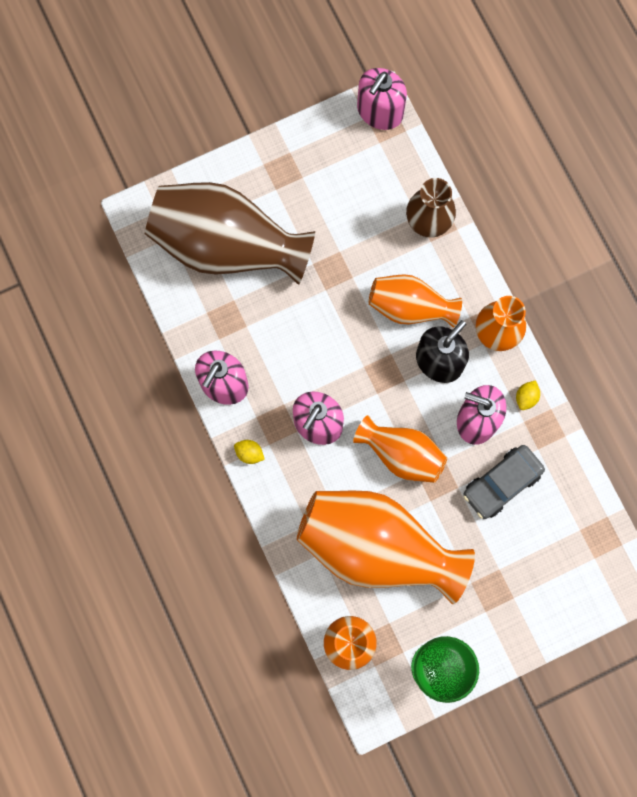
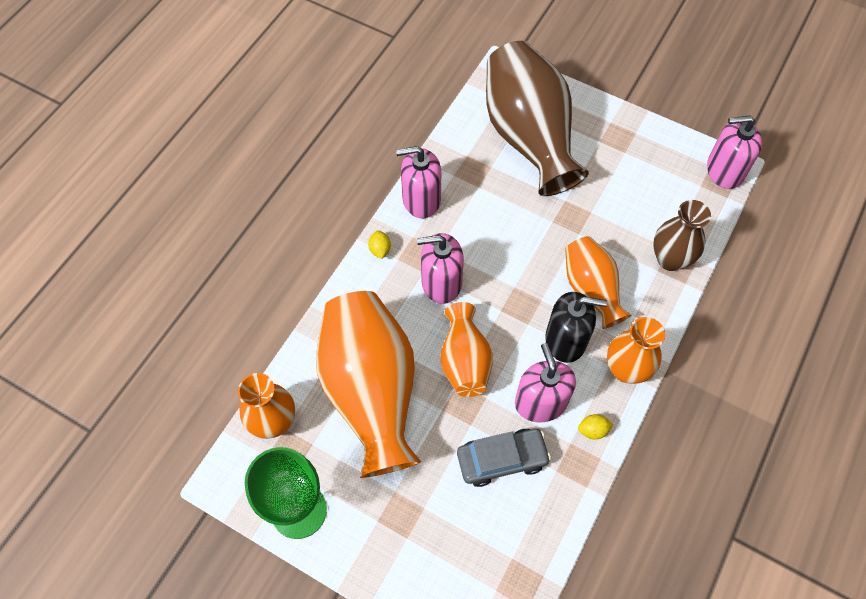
camera: 55 degrees right, 15 degrees down
(502, 483) = (502, 459): grey car -> grey car turned 150 degrees clockwise

